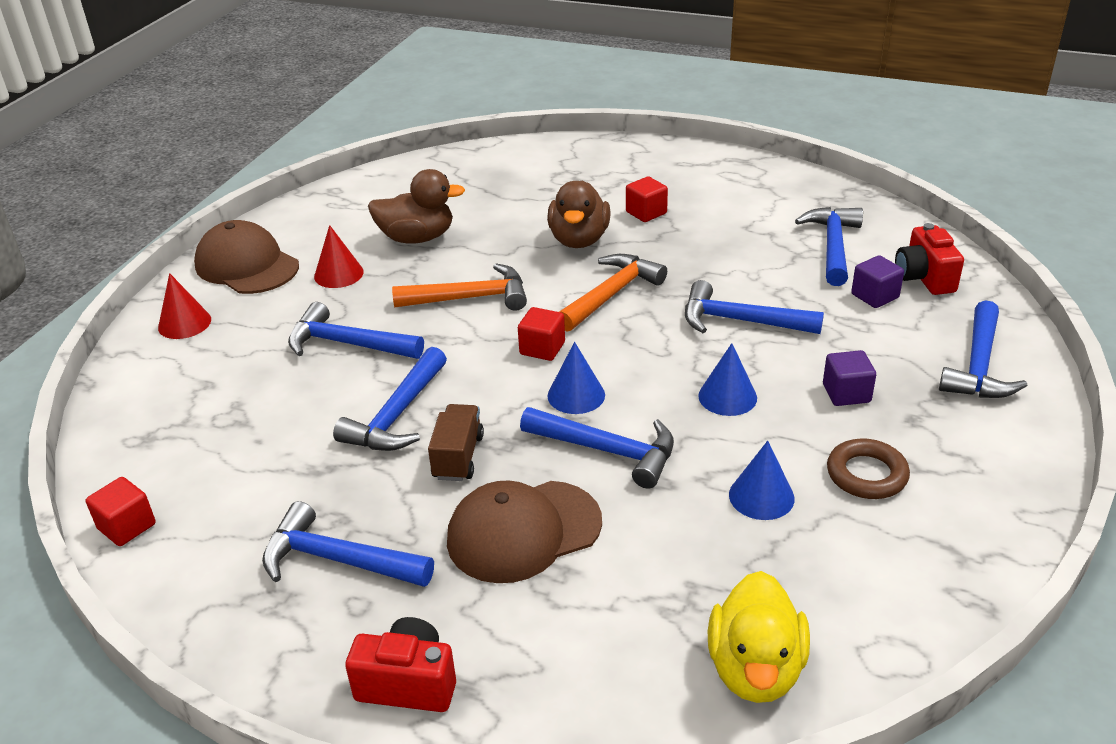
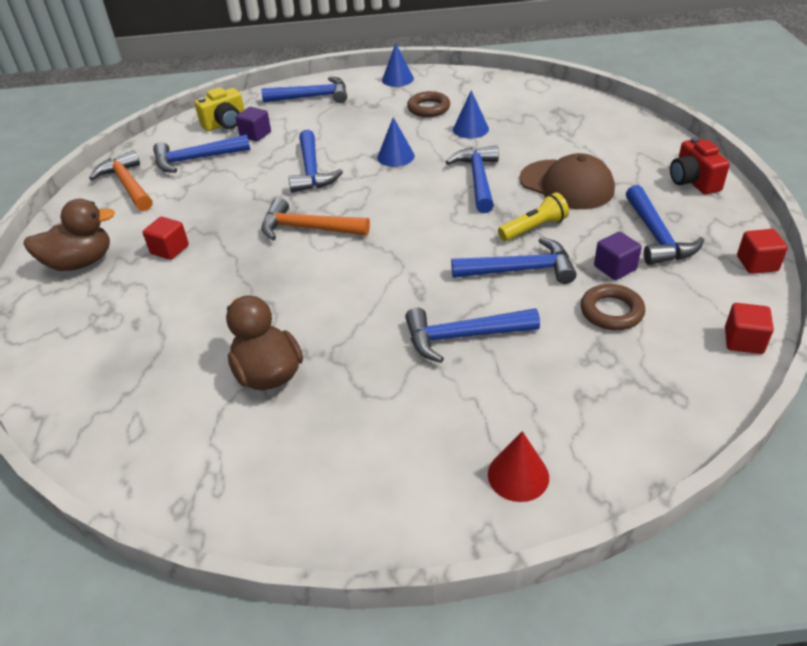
camera: 115 degrees left, 5 degrees up
(247, 265) = (387, 490): brown cap -> none
(270, 452) = (611, 311): none -> brown ring
(338, 274) = (362, 399): red cone -> none
(347, 344) = (462, 336): blue hammer -> blue hammer turned 90 degrees clockwise
(458, 457) = (534, 228): brown truck -> yellow flashlight
(471, 298) = (353, 295): orange hammer -> orange hammer (128, 184)
(542, 348) = (396, 236): red cube -> red cube (757, 264)
(576, 395) = (436, 206): blue cone -> blue cone (397, 79)
(579, 240) = (231, 270): brown duck -> brown duck (80, 262)
(755, 669) = (577, 108): yellow duck -> none
(846, 393) = (364, 125): purple cube -> purple cube (615, 268)
(924, 278) = (225, 124): red camera -> yellow camera

